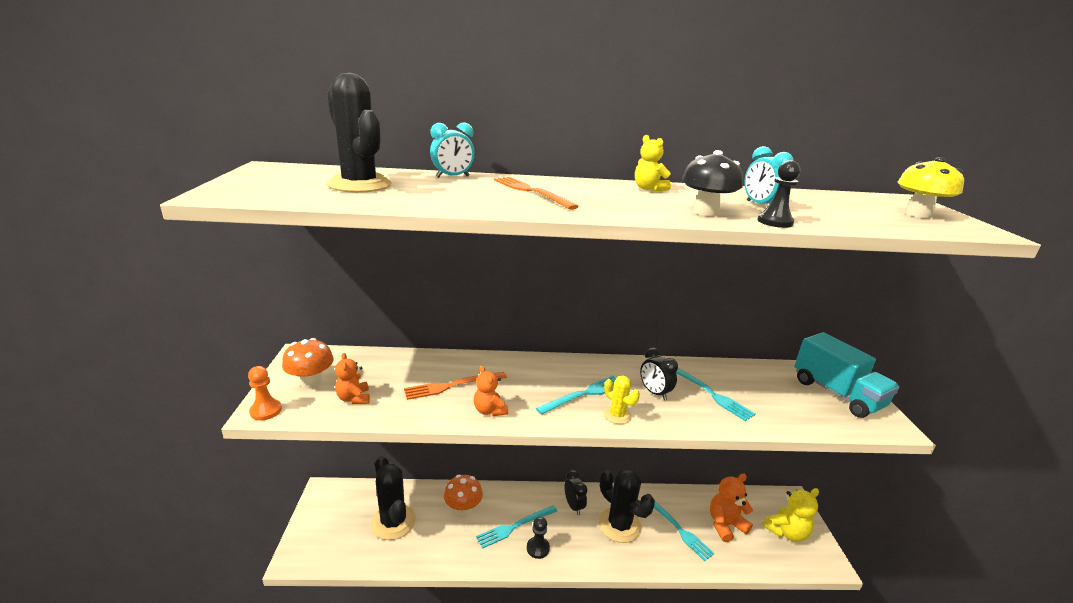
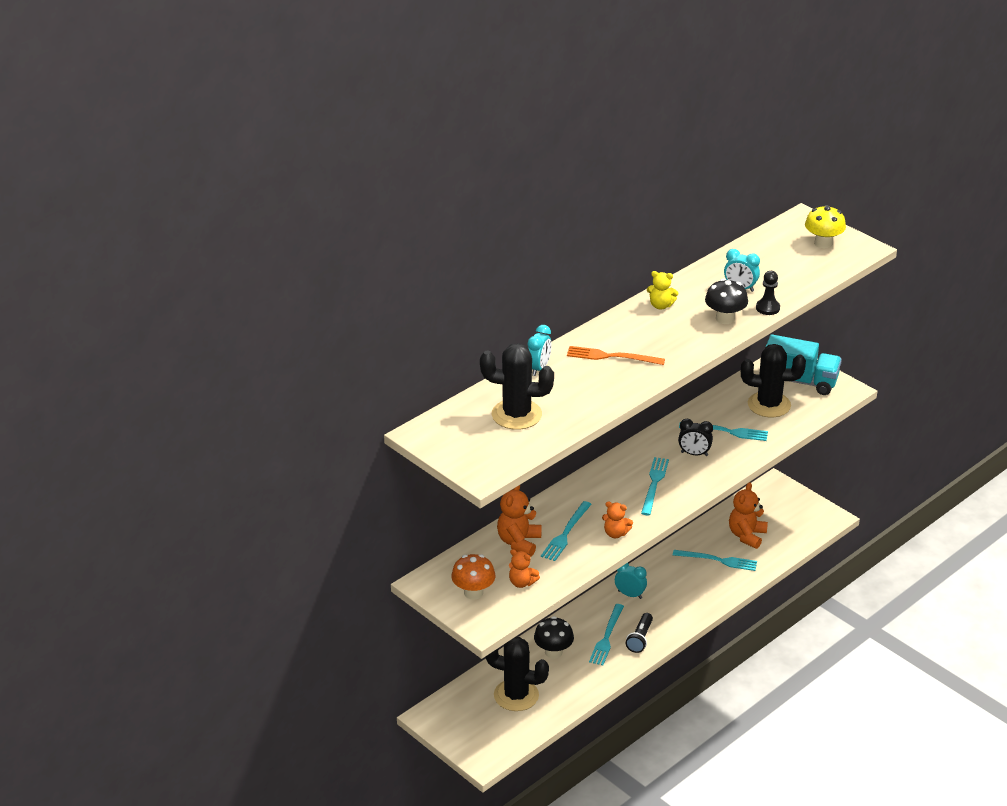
camera: 40 degrees left, 10 degrees up
(266, 411) = (485, 625): orange pawn -> none
(409, 370) = (519, 542): none -> orange teddy bear
(452, 386) = (566, 533): orange fork -> turquoise fork
(463, 509) = (553, 652): orange mushroom -> black mushroom
(538, 548) = (640, 639): black pawn -> black flashlight
(573, 506) = (630, 594): black clock -> turquoise clock
(617, 415) = (692, 486): yellow cactus -> none
(619, 525) = (677, 585): black cactus -> black cactus (769, 405)
(786, 532) = (790, 513): yellow teddy bear -> none

